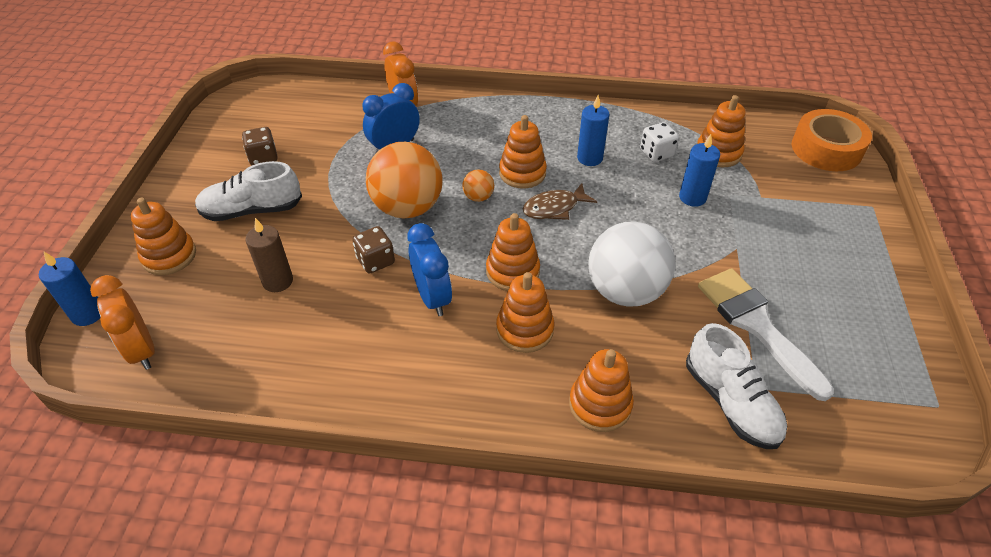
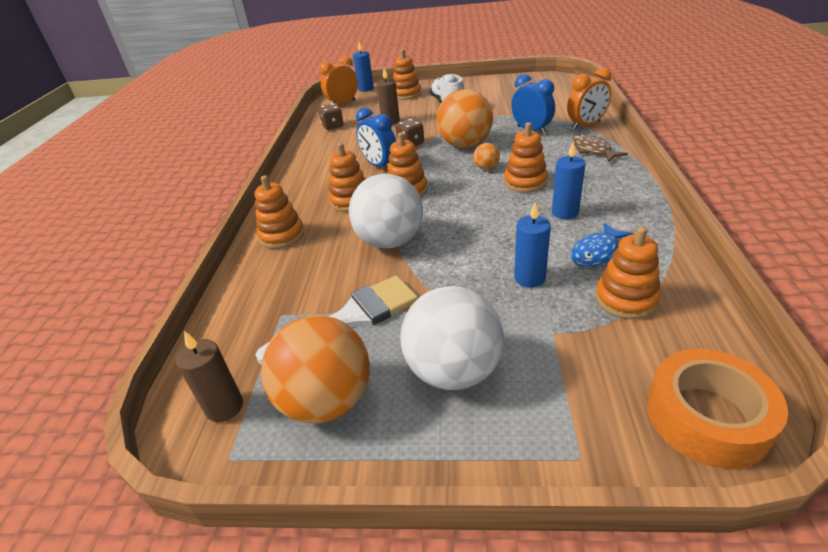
camera: 90 degrees right, 10 degrees down
(263, 157) = (498, 96): brown dice -> brown dice (332, 126)
(432, 297) = (379, 166): blue clock -> blue clock turned 75 degrees clockwise
(554, 208) = (484, 201): brown fish -> brown fish (592, 150)
(656, 153) = (597, 252): white dice -> blue fish
(730, 402) = (269, 298): white shoe -> none
(811, 257) = (453, 371): none -> white ball
(861, 340) = (326, 401): none -> orange ball
(888, 420) = (224, 407): none -> brown candle

